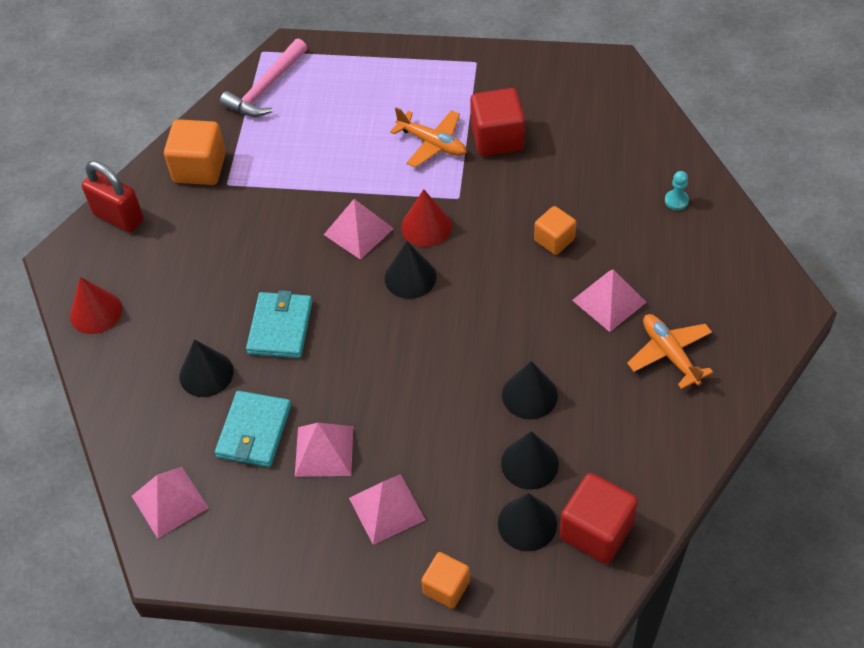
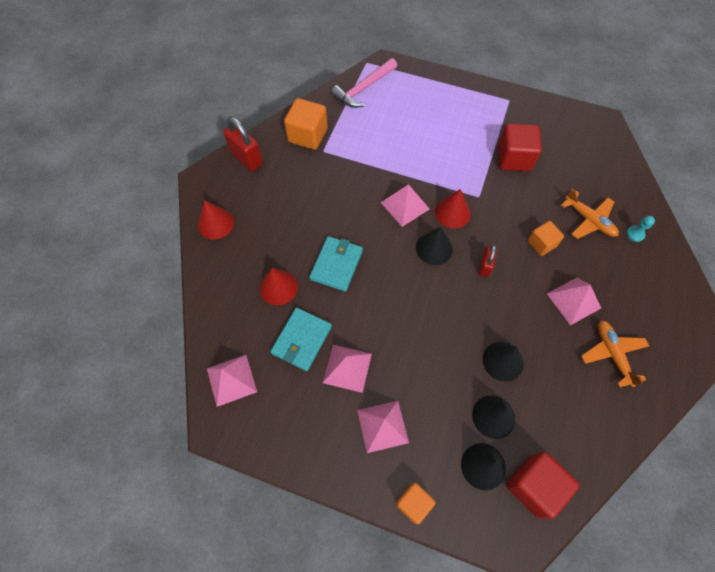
camera: 10 degrees right, 10 degrees up
(206, 373) = (278, 287): black cone -> red cone
(432, 143) = (468, 152): orange plane -> orange plane (589, 220)
(483, 285) = (485, 266): none -> red padlock

